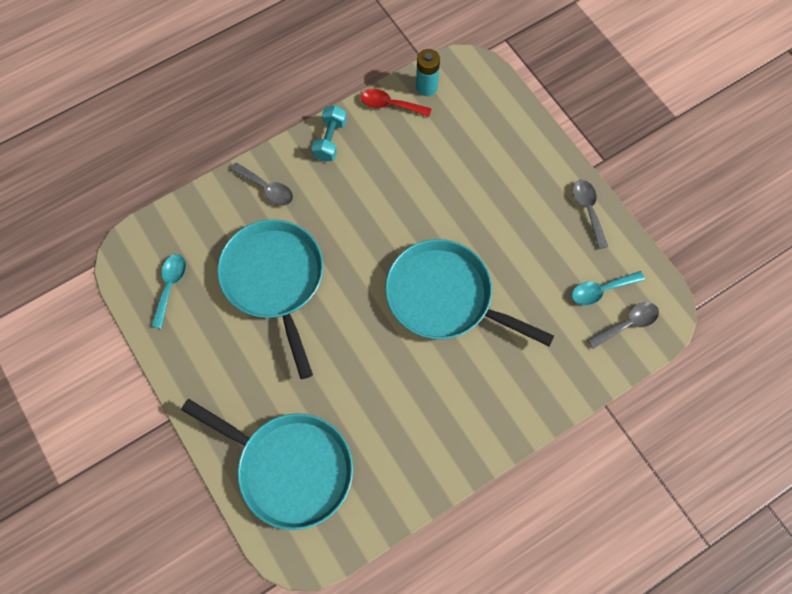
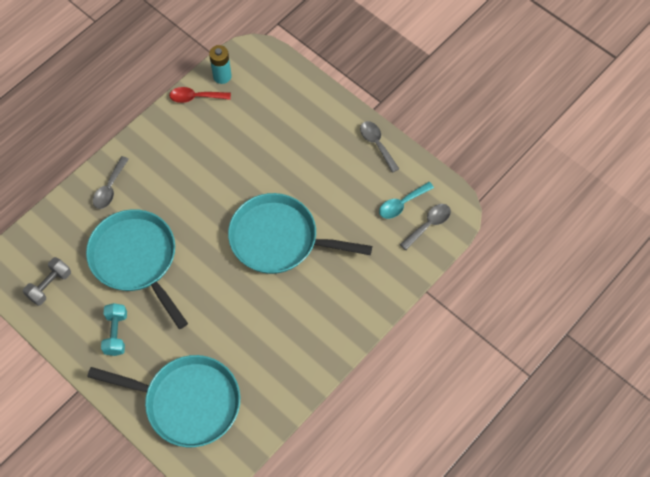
camera: 15 degrees left, 5 degrees down
(170, 286) = (50, 285): turquoise spoon -> grey dumbbell
(266, 188) = (110, 188): grey spoon -> grey spoon turned 90 degrees clockwise
(330, 140) = (153, 137): turquoise dumbbell -> turquoise dumbbell (116, 333)

